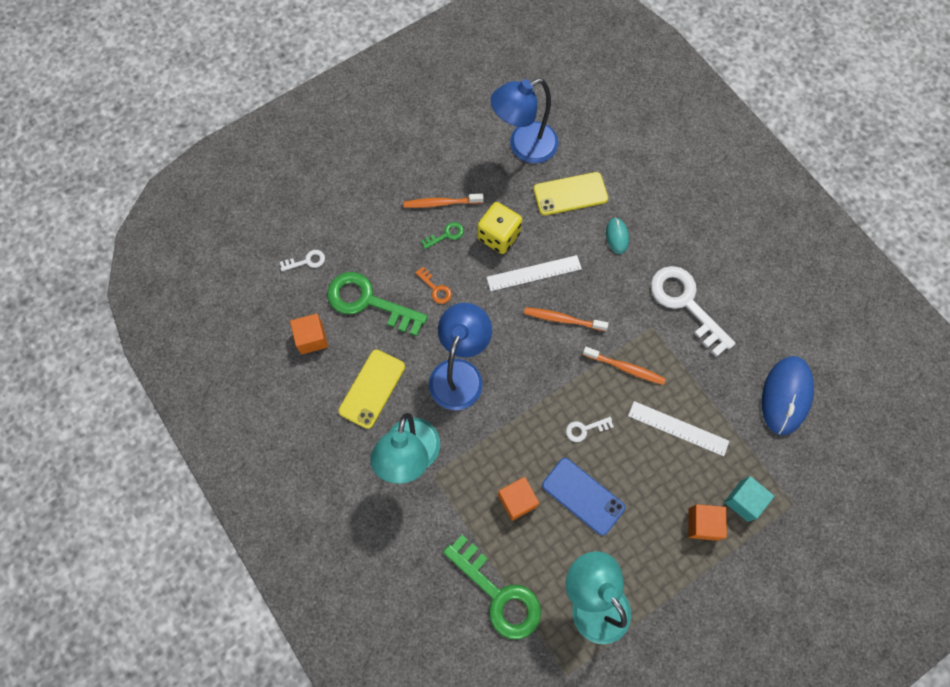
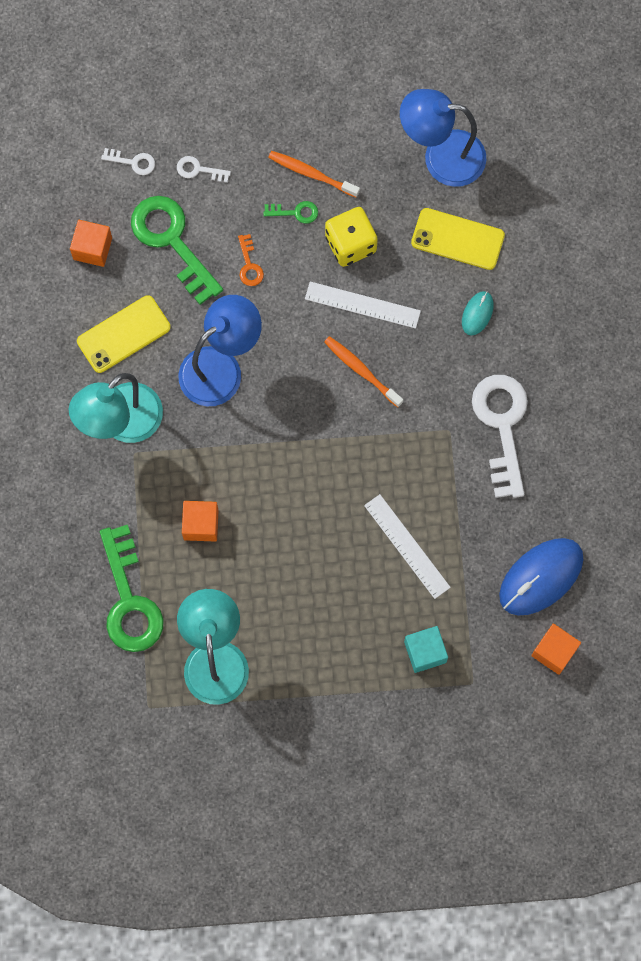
camera: 30 degrees right, 5 degrees up
(583, 496) = (268, 557): blue phone -> none
(585, 429) = (312, 494): white key -> white key (198, 170)
(625, 368) = (393, 456): orange toothbrush -> none
(703, 524) = (369, 650): orange cube -> orange cube (554, 652)

